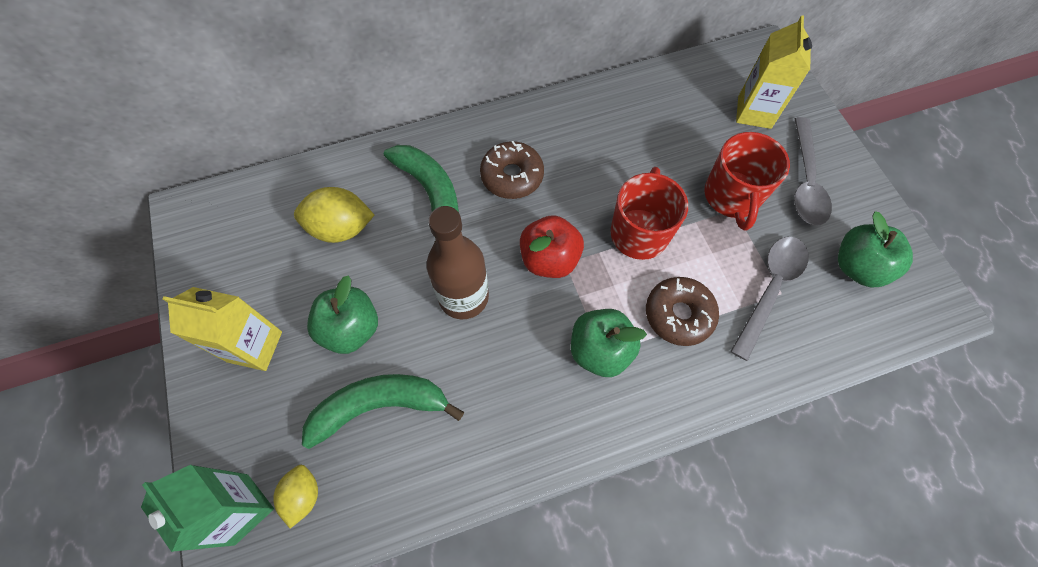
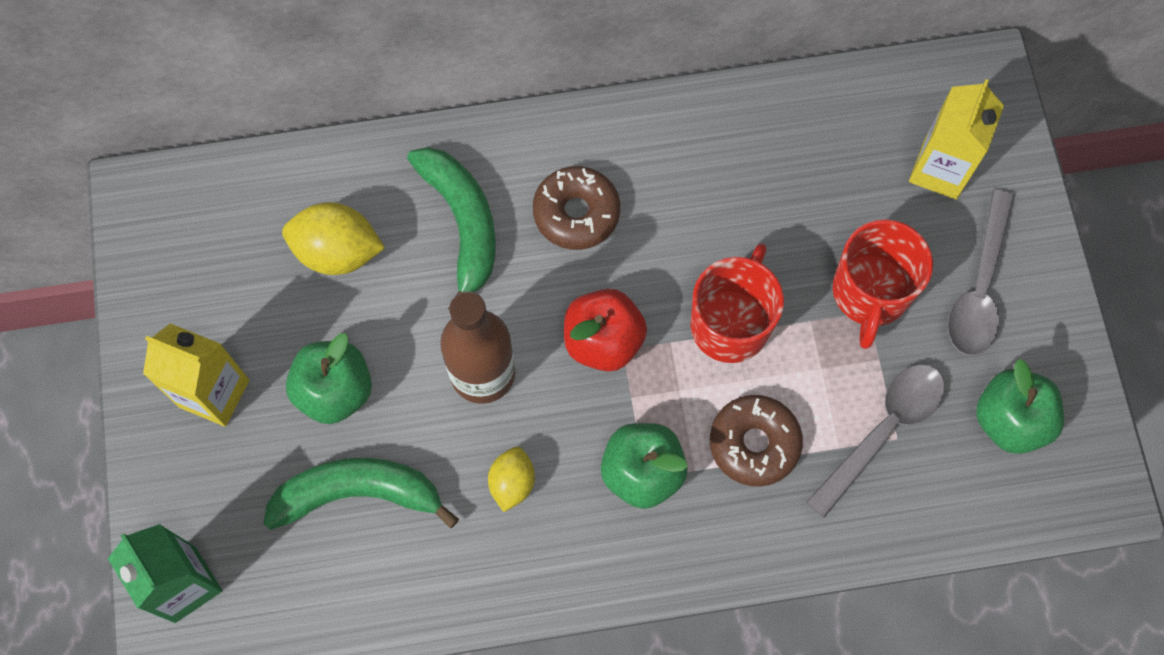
camera: 10 degrees right, 5 degrees up
(303, 495) = (257, 582): yellow lemon -> yellow lemon (512, 483)

